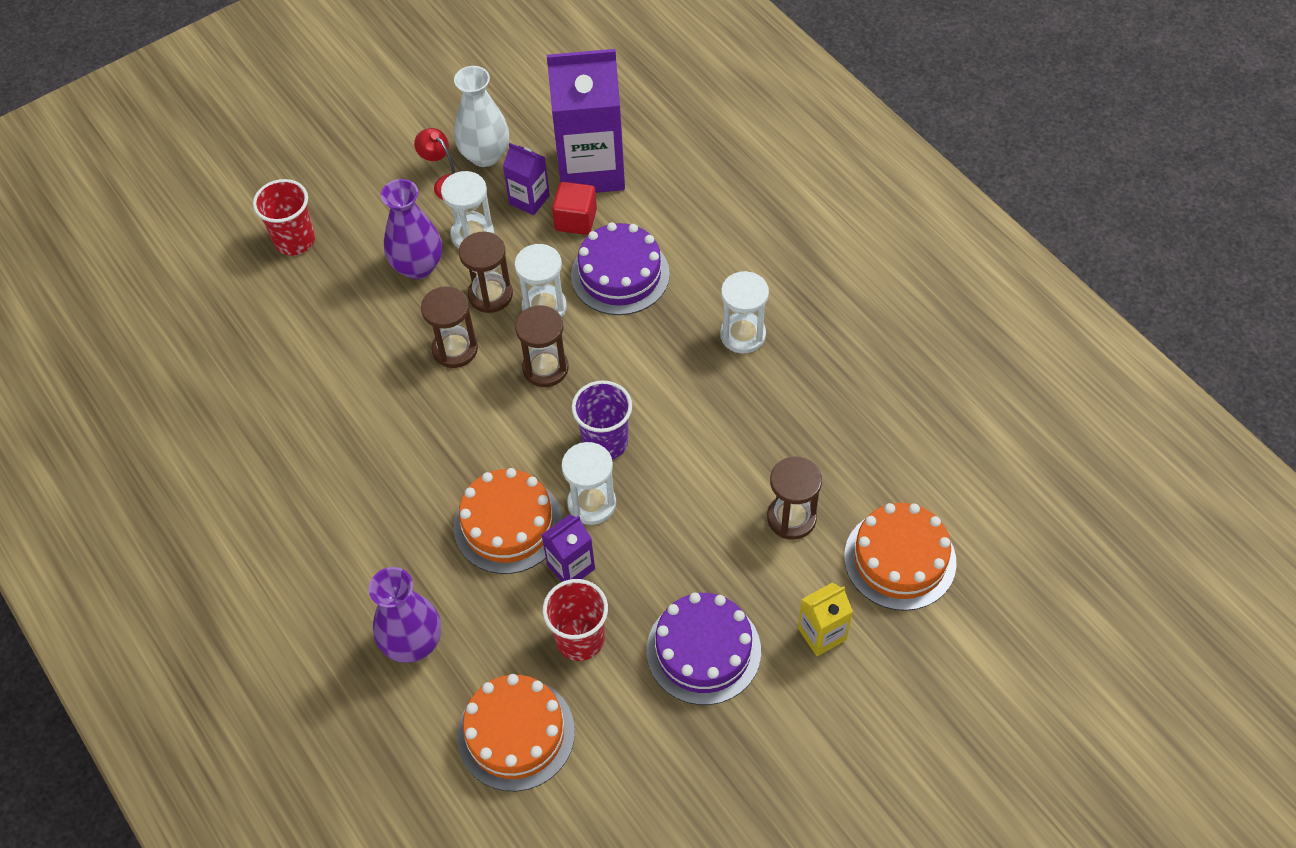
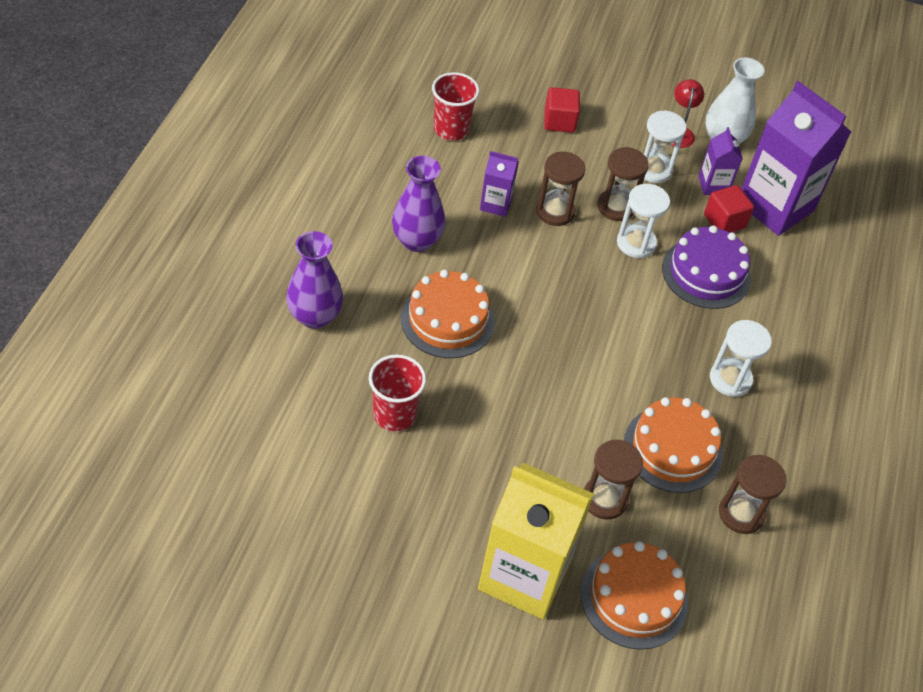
camera: 45 degrees right, 5 degrees down
(295, 240) = (555, 79): red cup -> red cup (451, 129)
(350, 273) = (559, 121): none -> red cube
(418, 266) = (599, 154): purple vase -> purple vase (417, 241)
(516, 733) = (293, 416): orange cake -> orange cake (672, 449)
(545, 368) = (588, 272): brown hourglass -> brown hourglass (741, 513)
(571, 567) = (446, 377): purple carton -> purple carton (496, 204)
(591, 503) = (506, 361): white hourglass -> none
(605, 442) = (562, 341): purple cup -> none
(703, 650) = (447, 500): purple cake -> none
(822, 634) = (524, 575): yellow carton -> yellow carton, size x2.13

